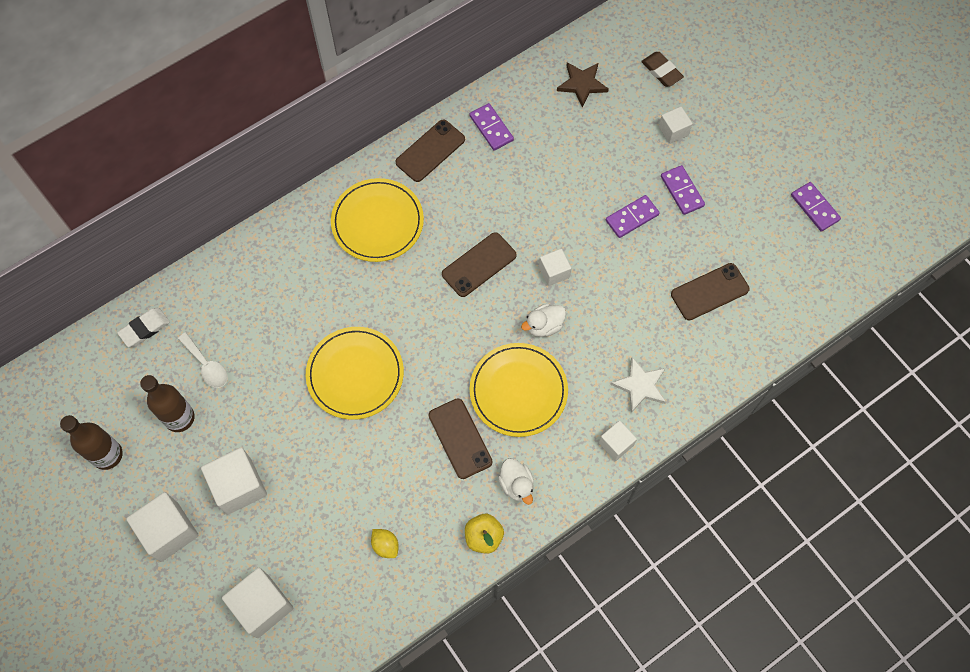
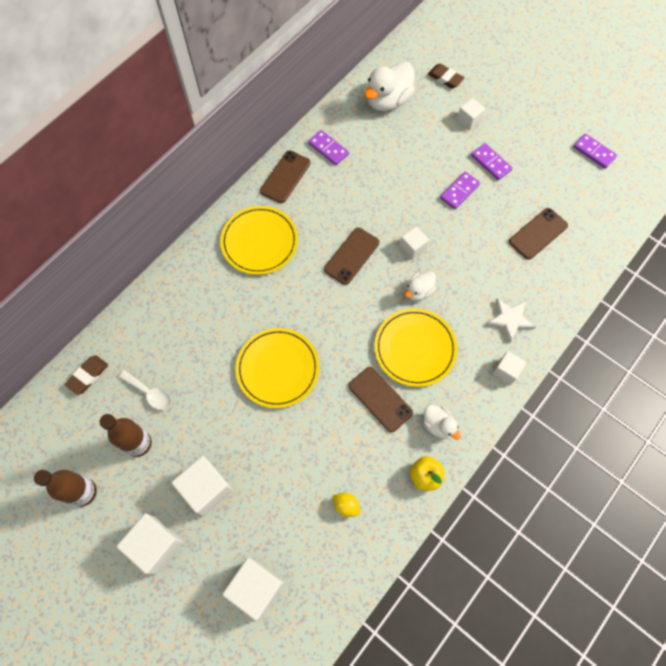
camera: 15 degrees left, 0 degrees up
(145, 329) = (88, 375): white eraser -> brown eraser
(582, 84) = (388, 101): brown star -> white duck

